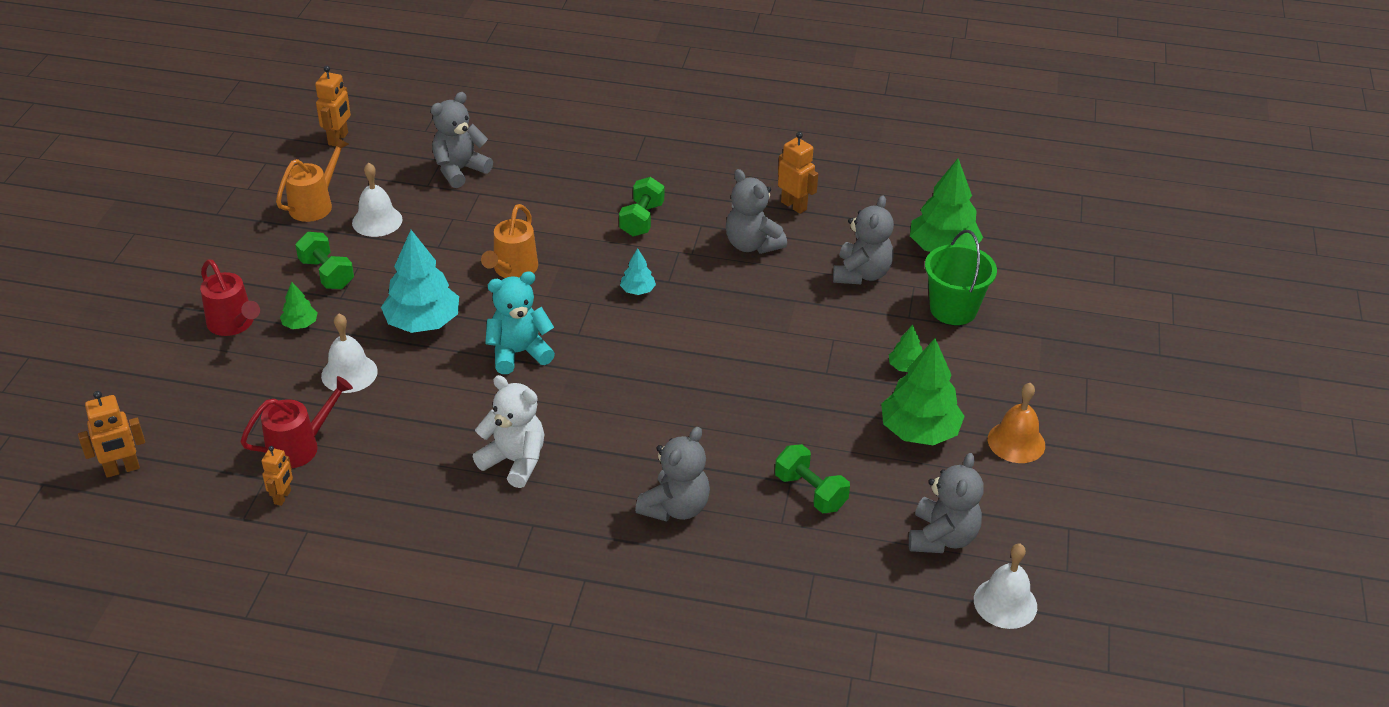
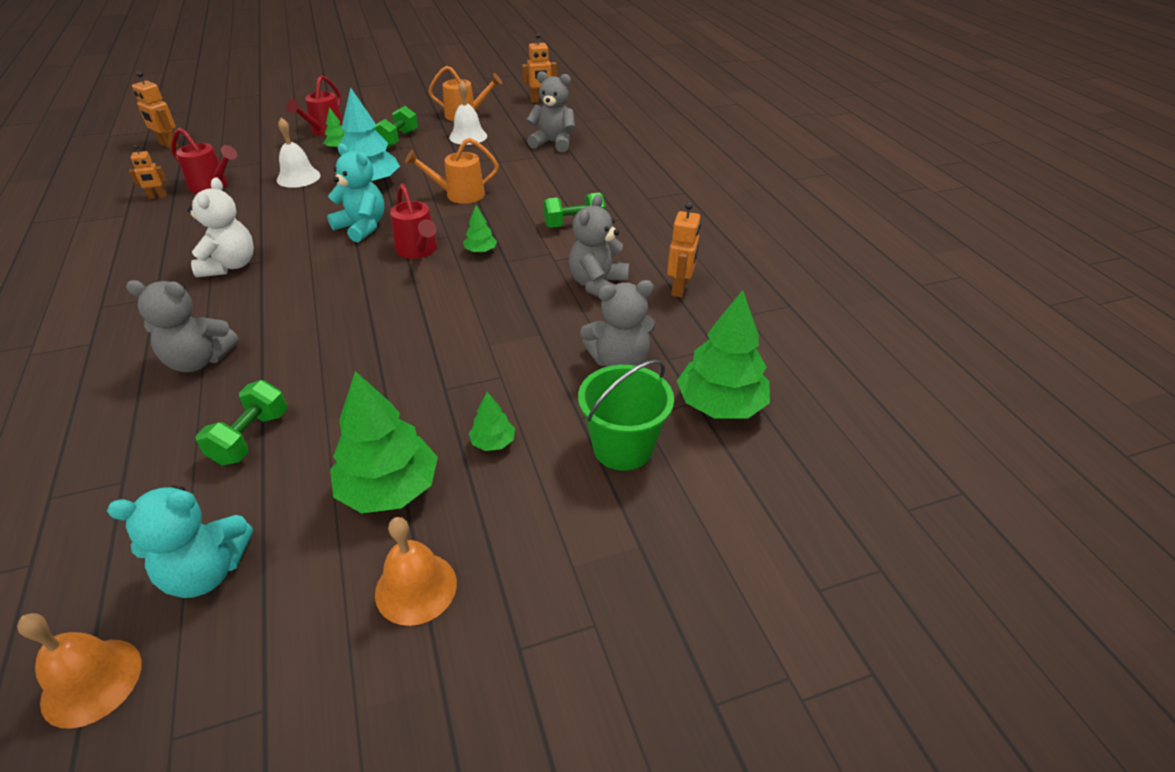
camera: 60 degrees right, 0 degrees up
(601, 328) = (418, 250): none -> red watering can
(637, 290) = (481, 251): turquoise tree -> green tree
(942, 537) = (206, 571): grey teddy bear -> turquoise teddy bear
(1005, 603) = (91, 682): white bell -> orange bell

